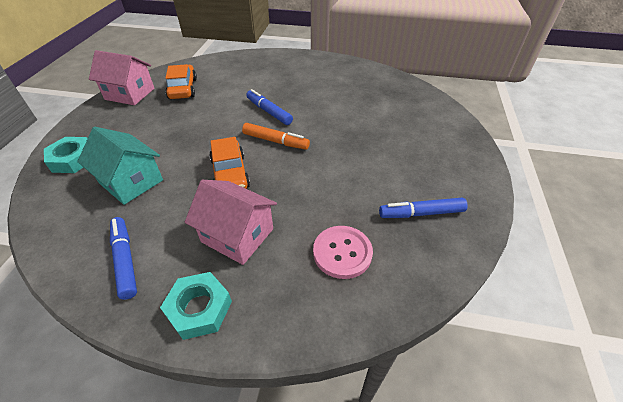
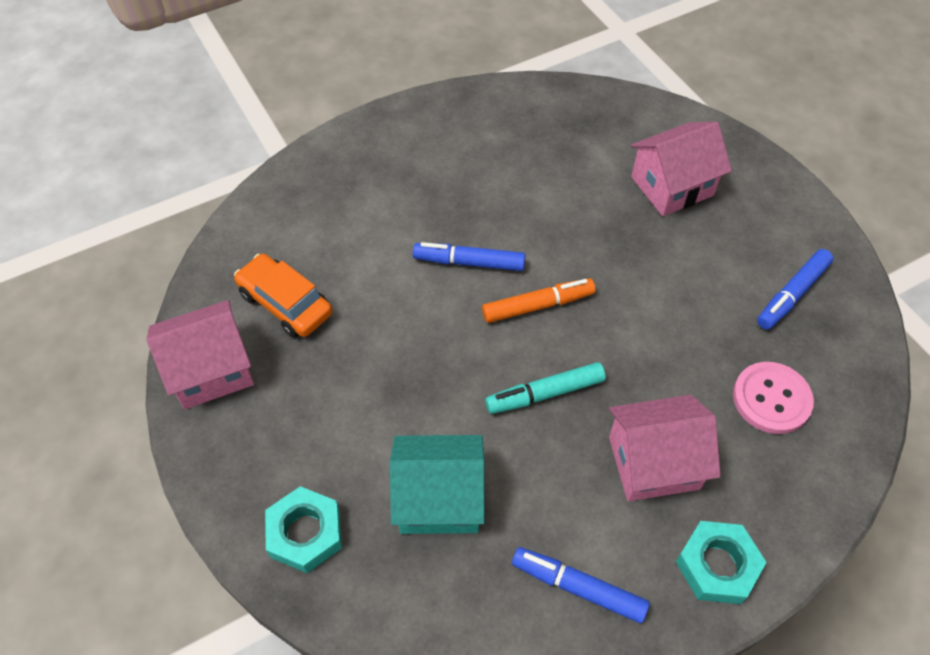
camera: 40 degrees left, 10 degrees up
(230, 174) = (545, 393): orange car -> turquoise marker
(407, 133) = (672, 186): none -> pink house

